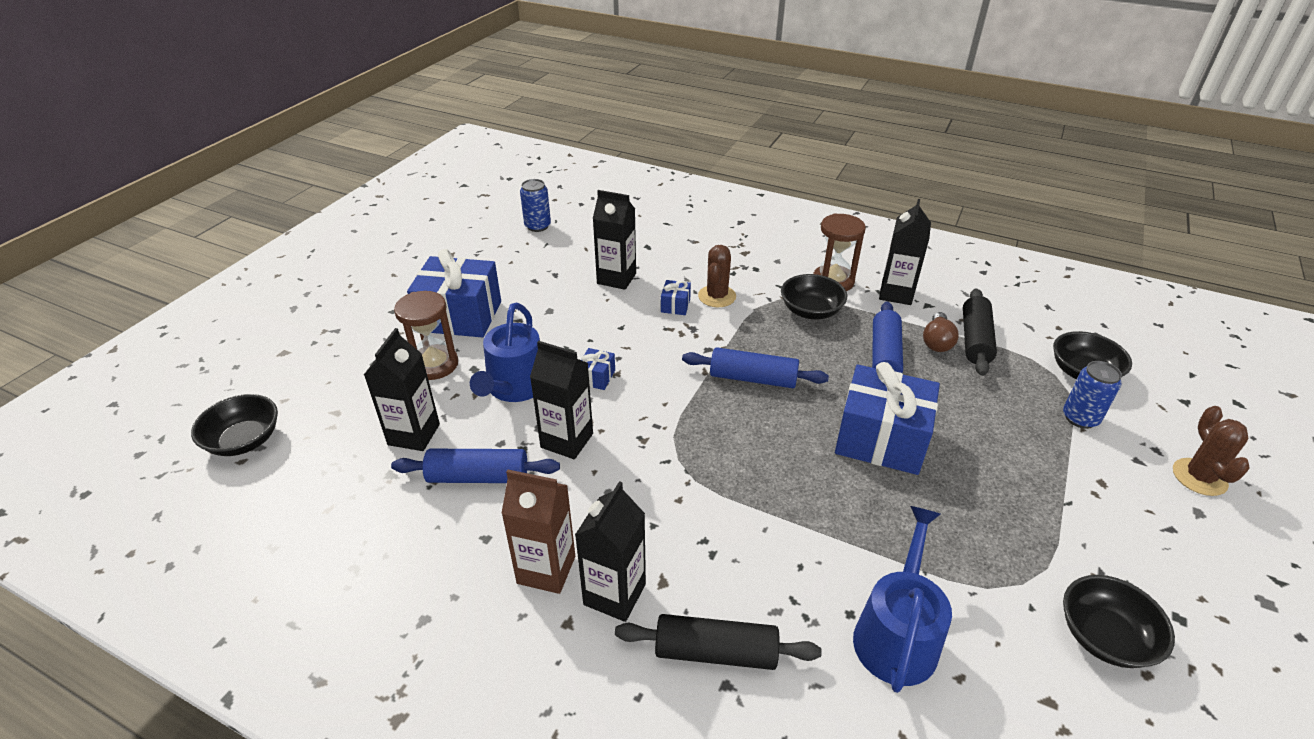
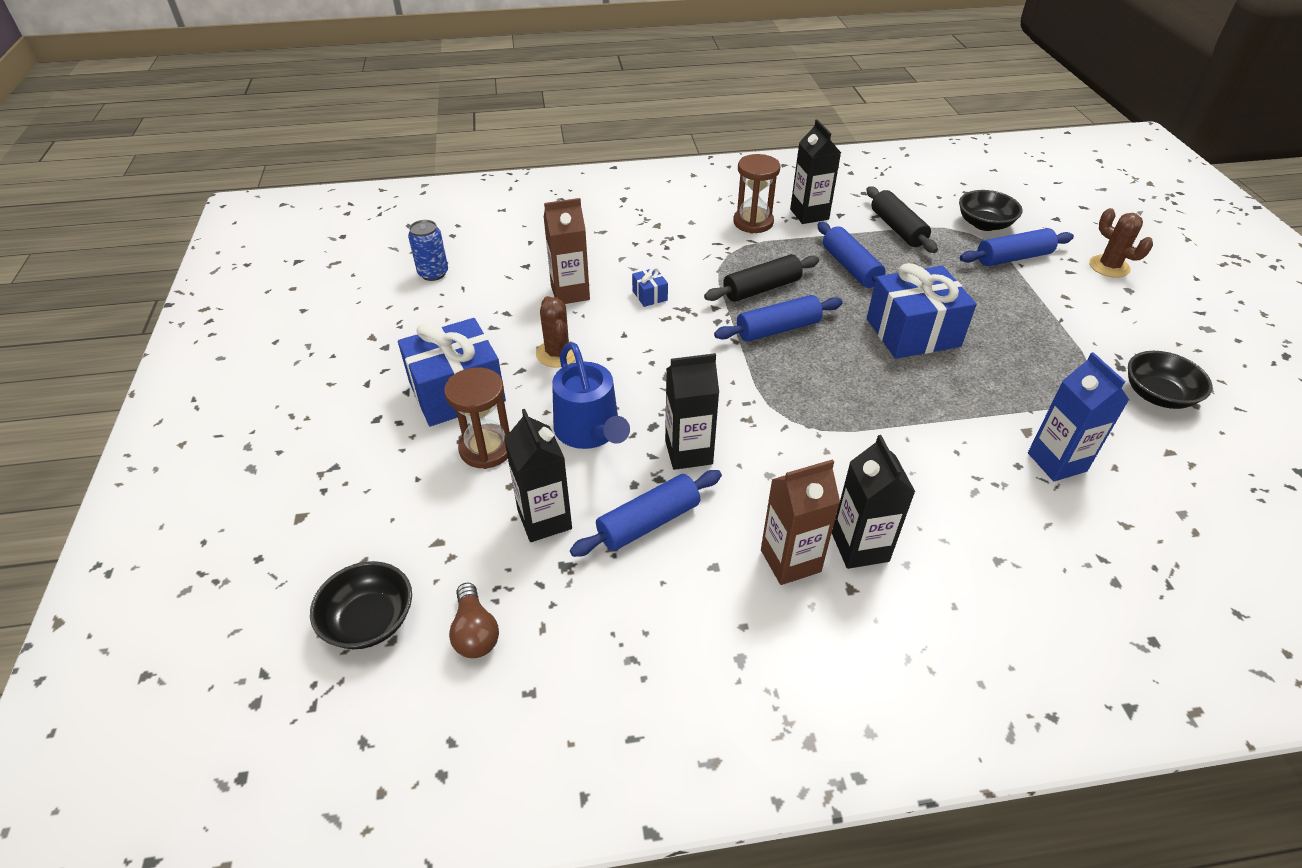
camera: 35 degrees left, 5 degrees up
(597, 377) = (652, 387): blue gift -> none
(616, 278) = (570, 293): black carton -> brown carton
(715, 652) = (968, 543): black rolling pin -> black rolling pin (761, 288)
(717, 296) = (675, 273): brown cactus -> brown cactus (557, 353)
(811, 311) = (762, 254): black bowl -> none
(896, 634) = (1057, 462): blue watering can -> blue carton
(937, 341) = (874, 241): brown light bulb -> brown light bulb (475, 632)
(1080, 418) = (1013, 258): blue can -> blue rolling pin

